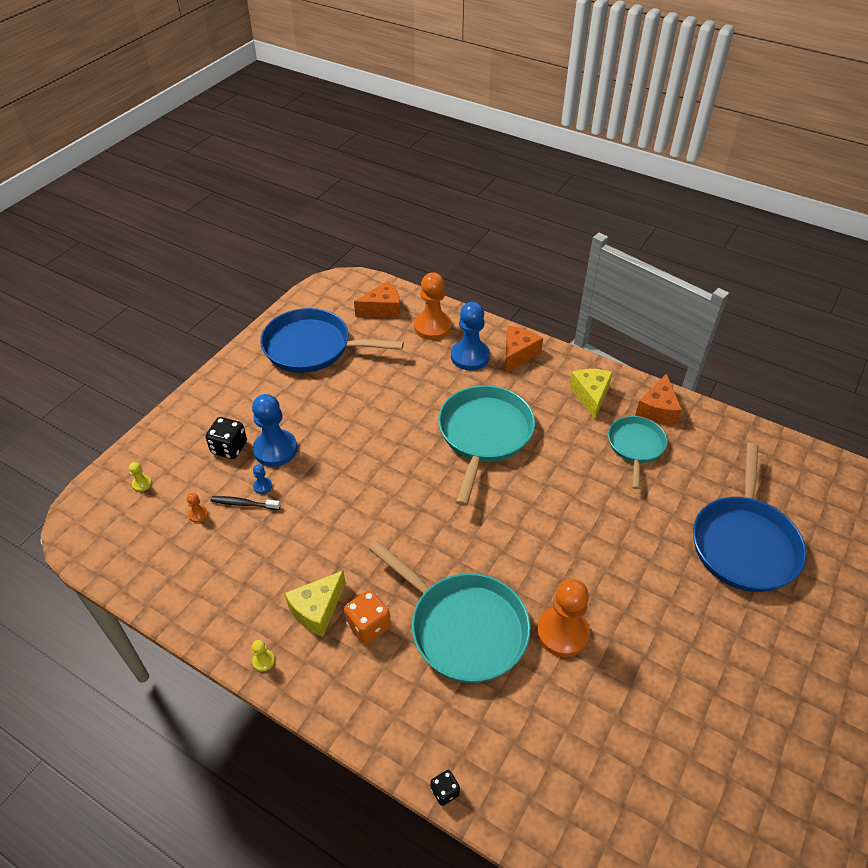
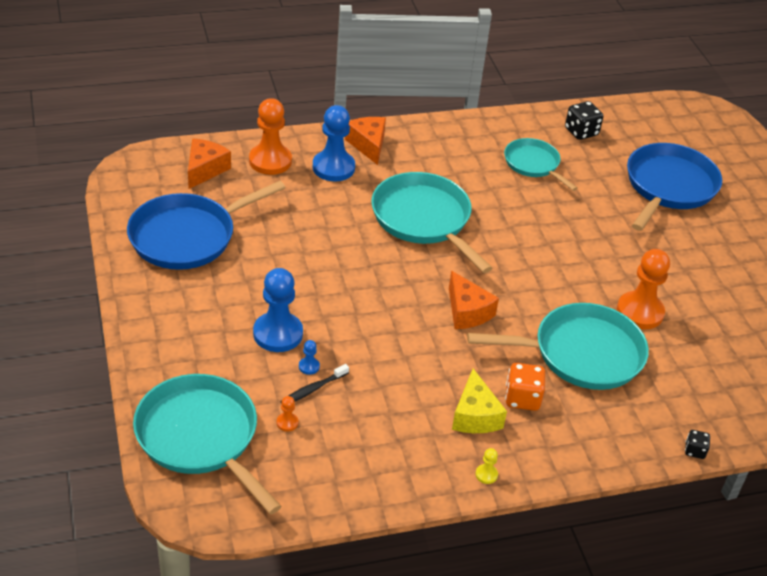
camera: 50 degrees left, 5 degrees down
(142, 484) = (200, 437): yellow pawn -> turquoise pan
(229, 448) = (236, 358): black dice -> black dice (581, 132)
(590, 396) = (460, 146): yellow cheese -> none
(657, 410) = (516, 130): orange cheese -> orange cheese (467, 312)
(744, 543) = (668, 186): blue pan -> blue pan turned 120 degrees counterclockwise

